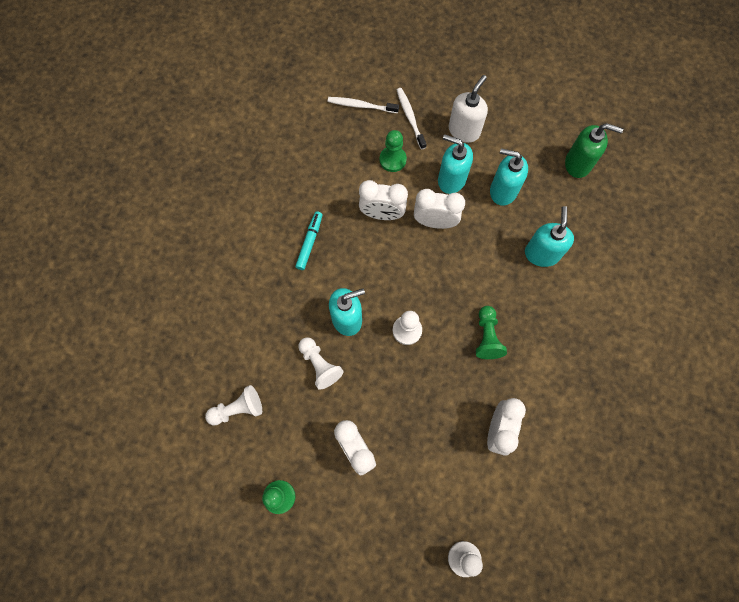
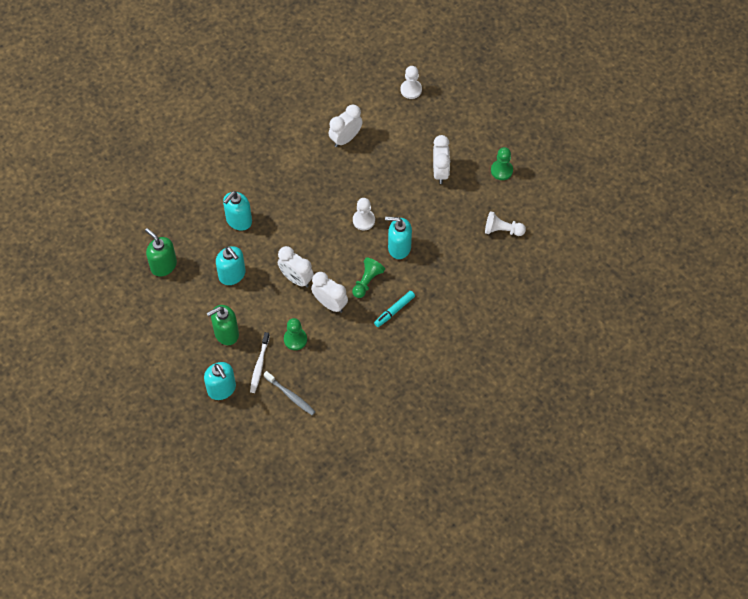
camera: 150 degrees left, 10 degrees down
(319, 365) = (434, 229): white pawn -> none
(361, 105) = (290, 395): white toothbrush -> grey toothbrush
(451, 180) = (263, 302): turquoise soap dispenser -> turquoise soap dispenser (222, 389)
(464, 130) = (226, 333): white soap dispenser -> green soap dispenser
(487, 337) = (314, 190): green pawn -> green pawn (367, 281)

